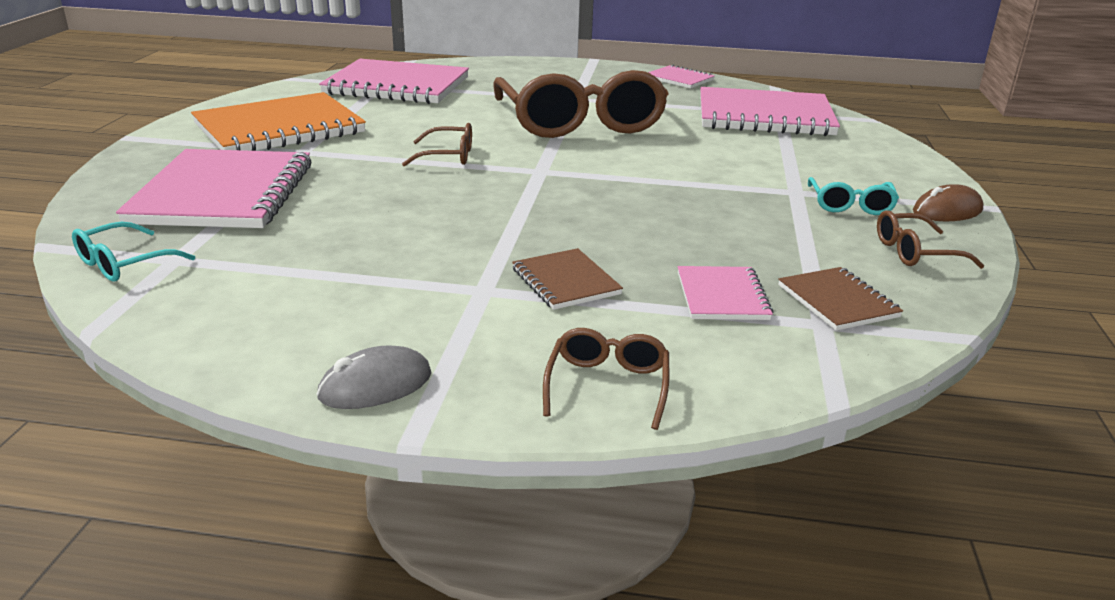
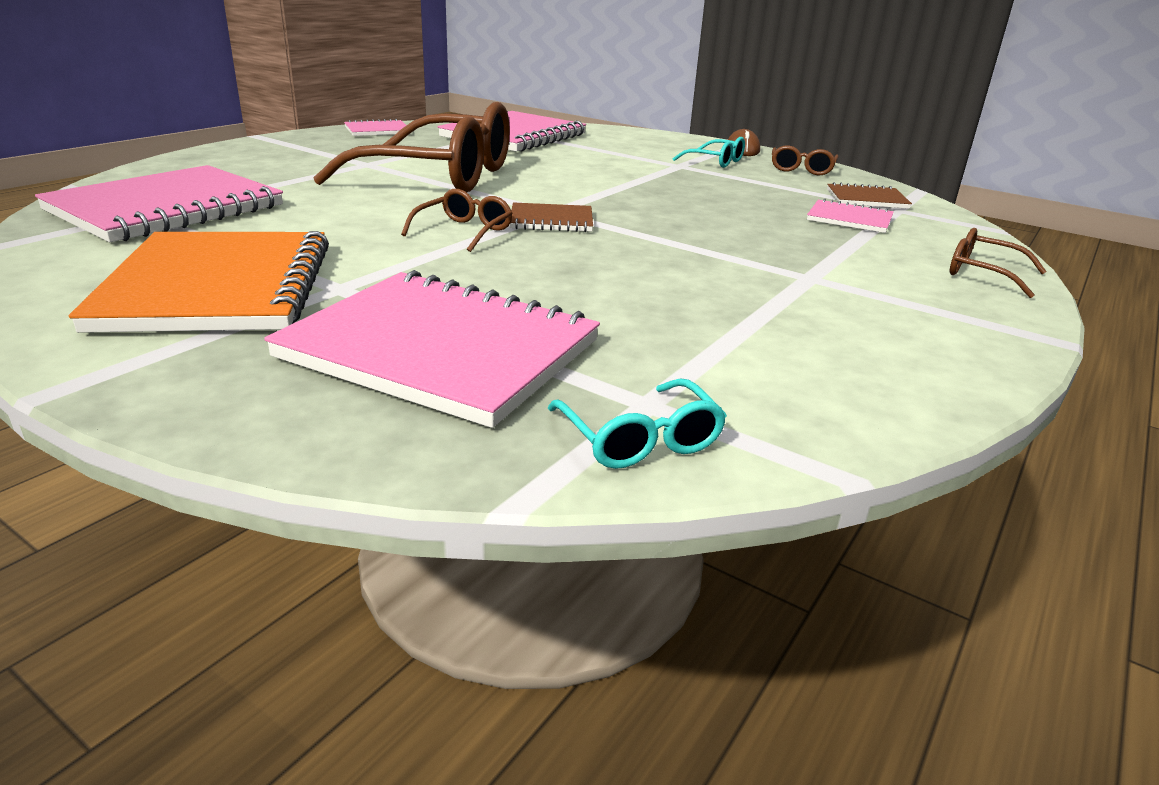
camera: 65 degrees left, 0 degrees up
(375, 385) = (985, 343): grey mouse -> none
(565, 282) = (806, 250): brown notebook -> brown notebook (551, 220)

